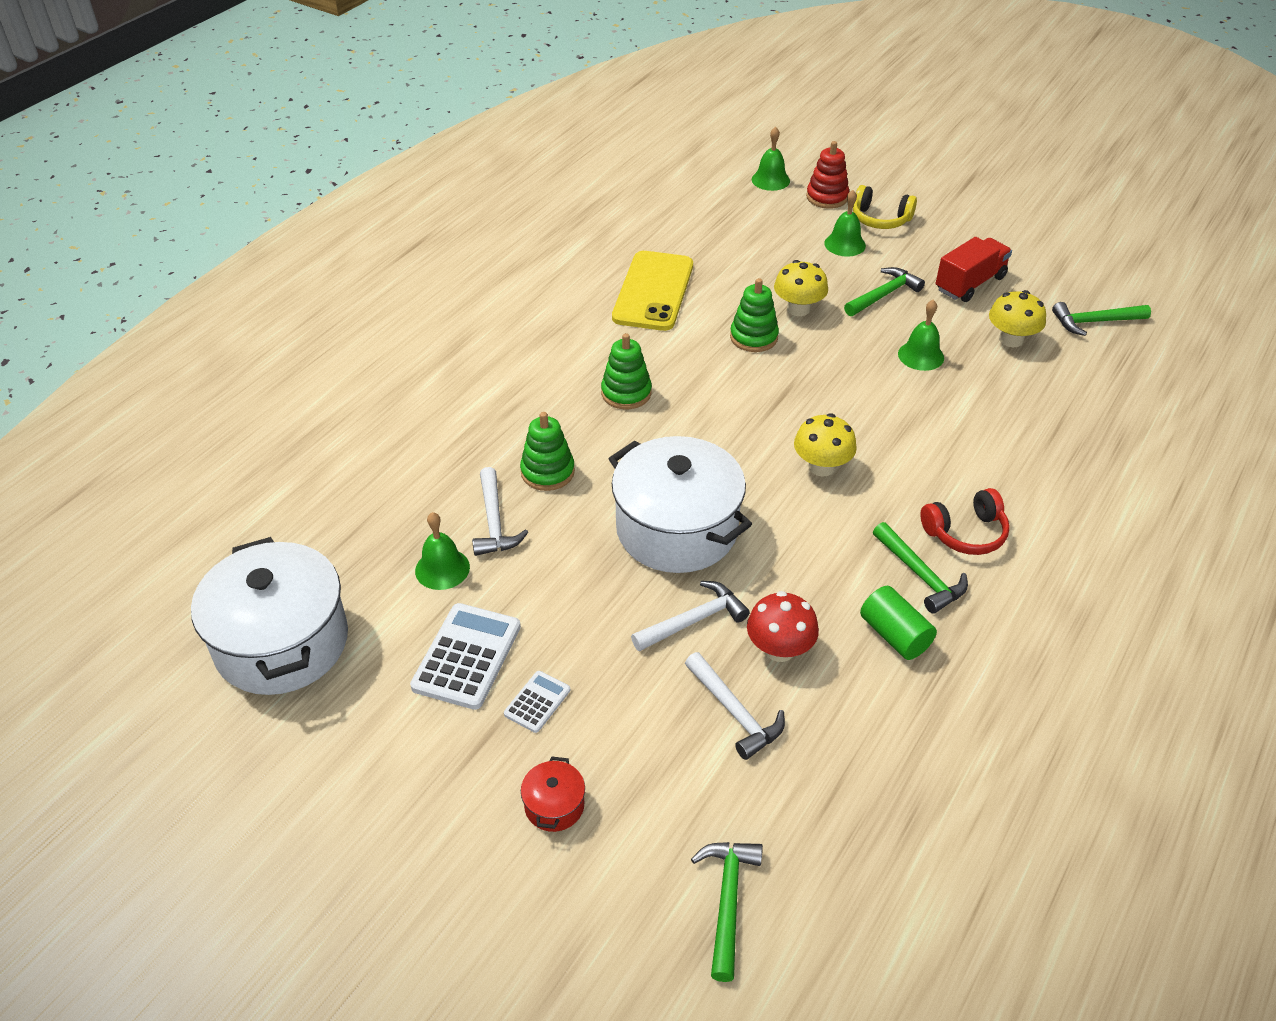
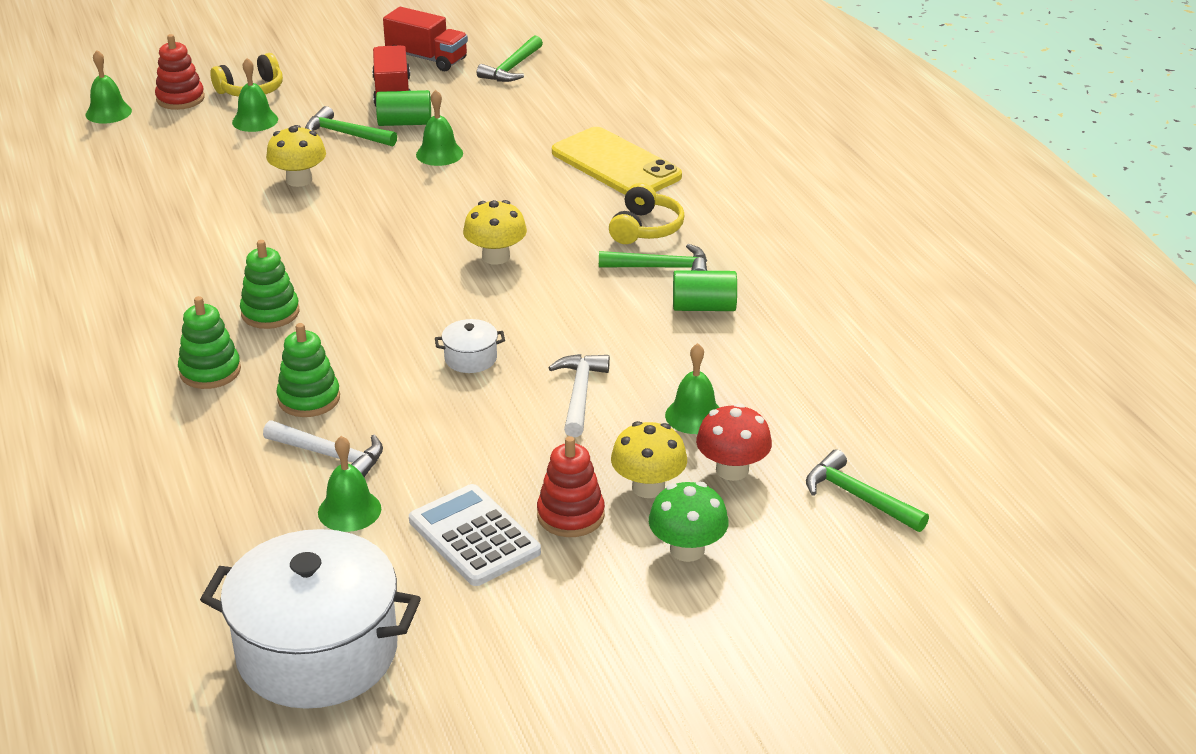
camera: 55 degrees left, 10 degrees down
(537, 702) = (570, 515): white calculator -> red stacking toy
(554, 805) = (687, 549): red pot -> green mushroom
(653, 291) = (158, 239): yellow phone -> yellow phone (616, 164)
(677, 529) = (470, 358): white pot -> white pot, size x0.40
(735, 713) = (694, 415): white hammer -> green bell
(753, 337) = (300, 217): green stacking toy -> green stacking toy (210, 371)
(779, 649) = (657, 366): red mushroom -> red mushroom (732, 470)
(884, 295) = (345, 134): green hammer -> green hammer turned 60 degrees counterclockwise
(938, 314) = (405, 123): none -> green cylinder
(965, 533) = (645, 228): red headphones -> yellow headphones
(1011, 339) = (479, 109): yellow mushroom -> yellow mushroom (648, 487)
(1041, 272) = (427, 58): none -> red truck

